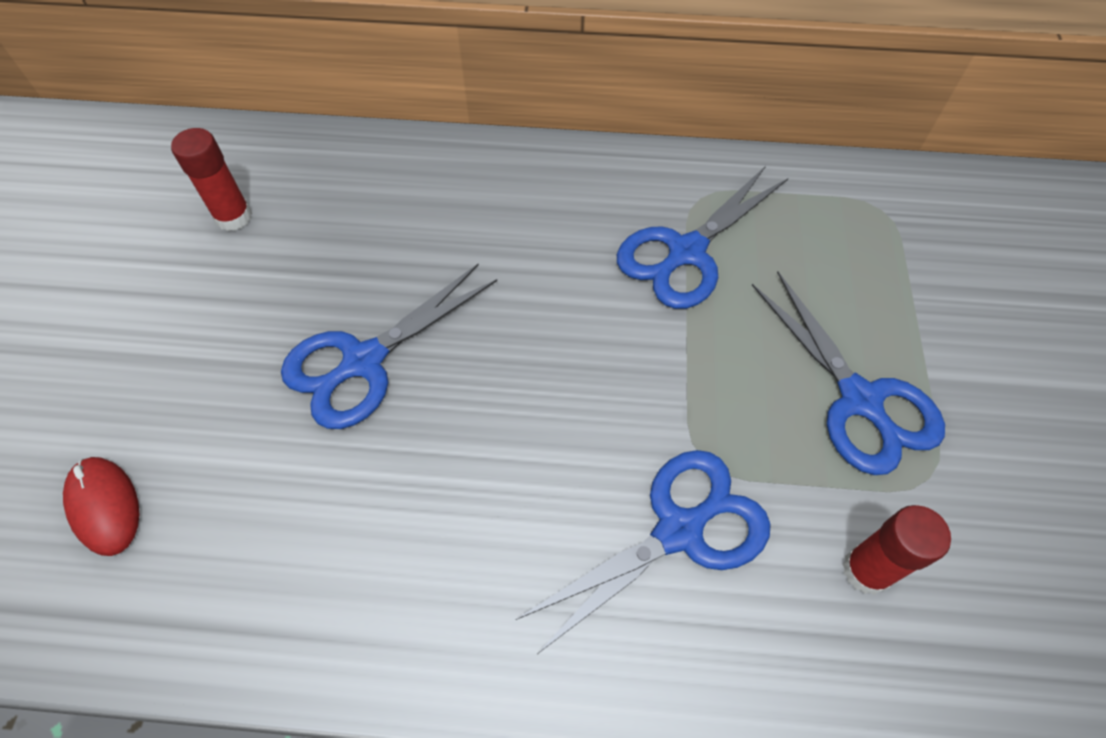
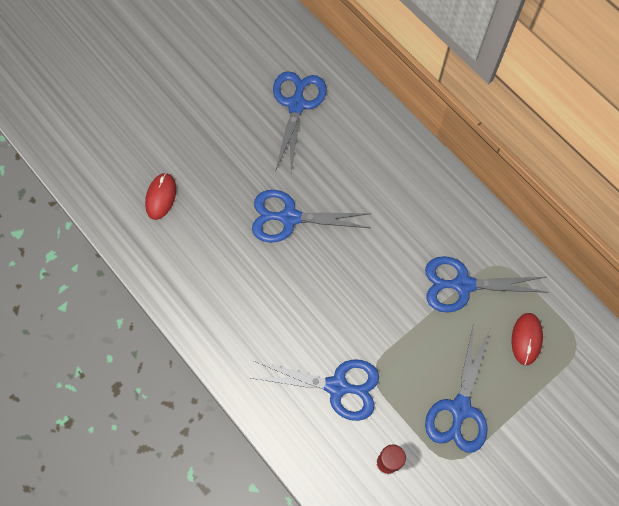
camera: 45 degrees right, 10 degrees up
(233, 217) = (296, 105): red glue stick -> blue scissors
(827, 249) = (526, 339): none -> red mouse

